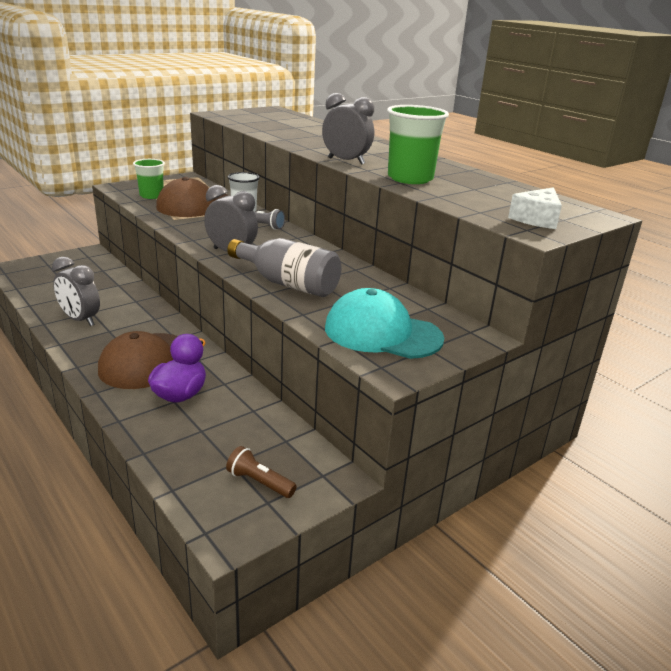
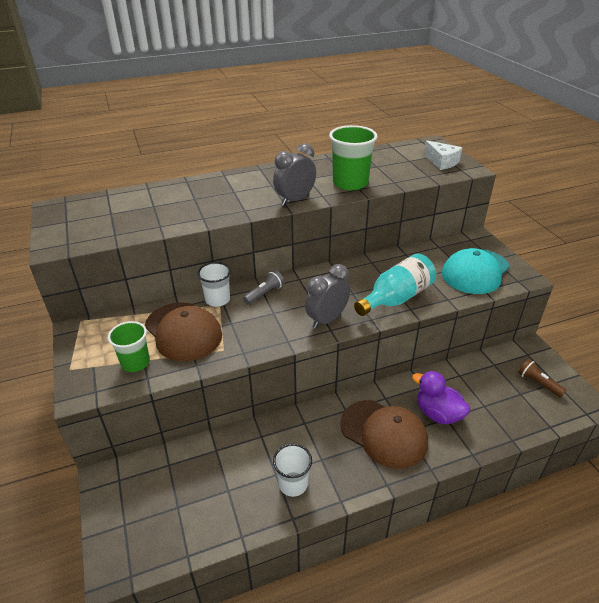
camera: 70 degrees left, 10 degrees up
(80, 320) = (293, 484): grey clock -> white cup
(259, 482) = (538, 383): brown flashlight -> brown flashlight turned 90 degrees clockwise
(288, 284) = (396, 298): grey bottle -> turquoise bottle

